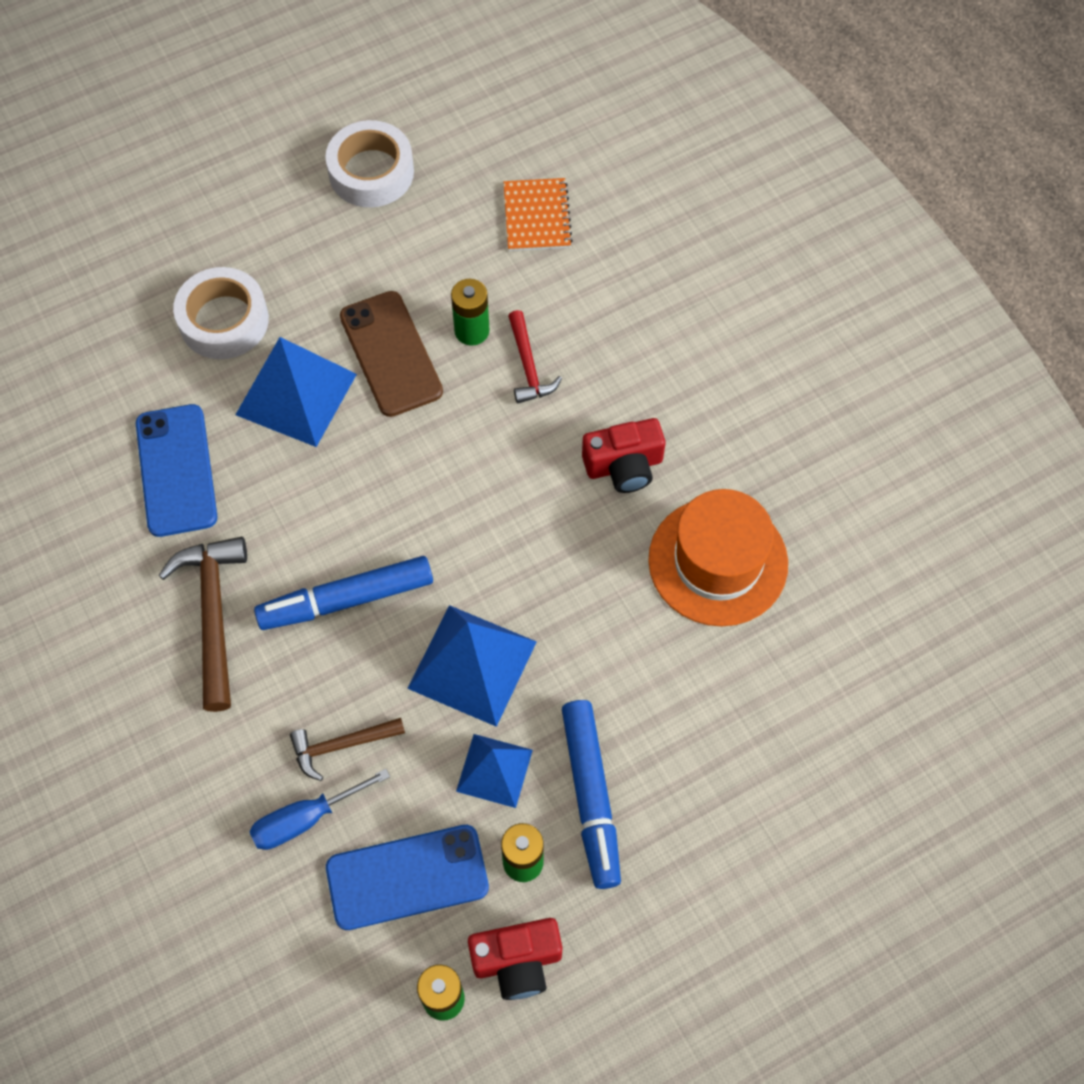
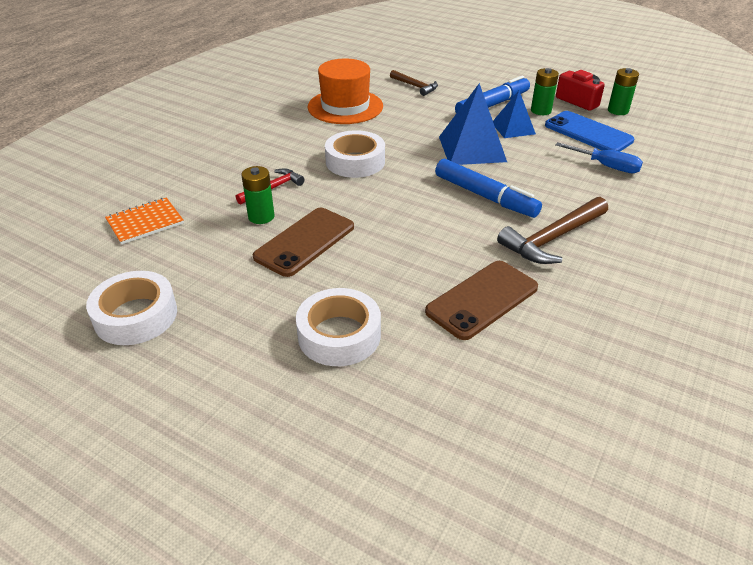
camera: 120 degrees left, 25 degrees down
(176, 470) = (482, 300): blue phone -> brown phone
(296, 394) = (371, 270): blue pyramid -> none
(342, 745) = (559, 169): brown hammer -> brown hammer (415, 86)
(535, 491) = (355, 161): none -> white tape
(624, 466) = (314, 142): red camera -> none

